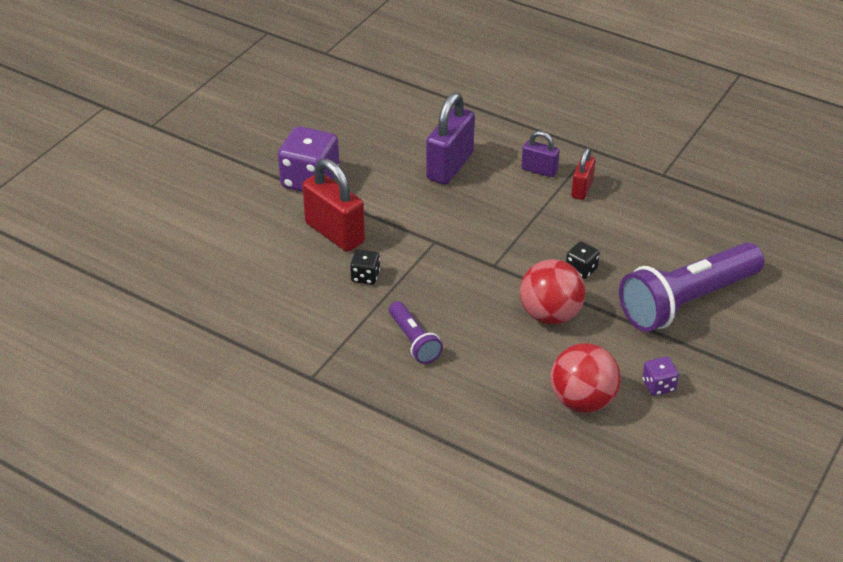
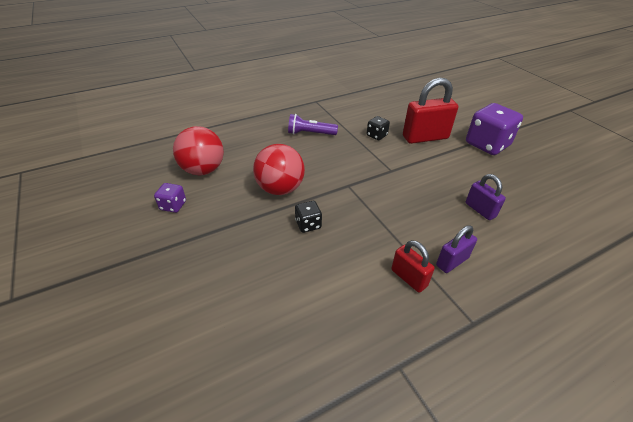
camera: 120 degrees right, 0 degrees up
(450, 166) = (480, 210): purple padlock -> purple padlock, size x0.56
(687, 301) = (220, 267): purple flashlight -> none

